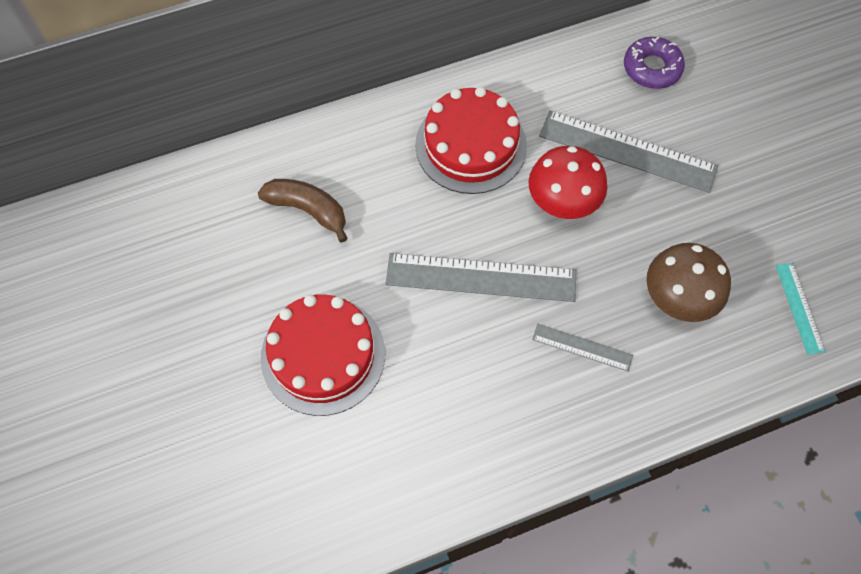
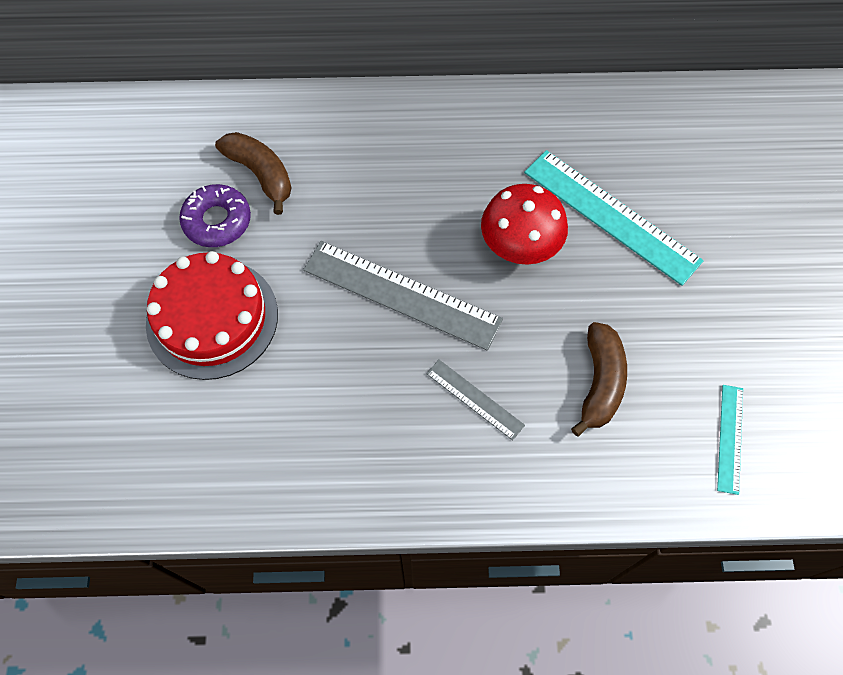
camera: 20 degrees right, 0 degrees up
(471, 145) = (450, 160): red cake -> none
(627, 151) = (611, 216): grey ruler -> turquoise ruler
(652, 68) = (675, 139): purple donut -> purple donut (217, 221)
(678, 297) = (600, 382): brown mushroom -> brown banana

